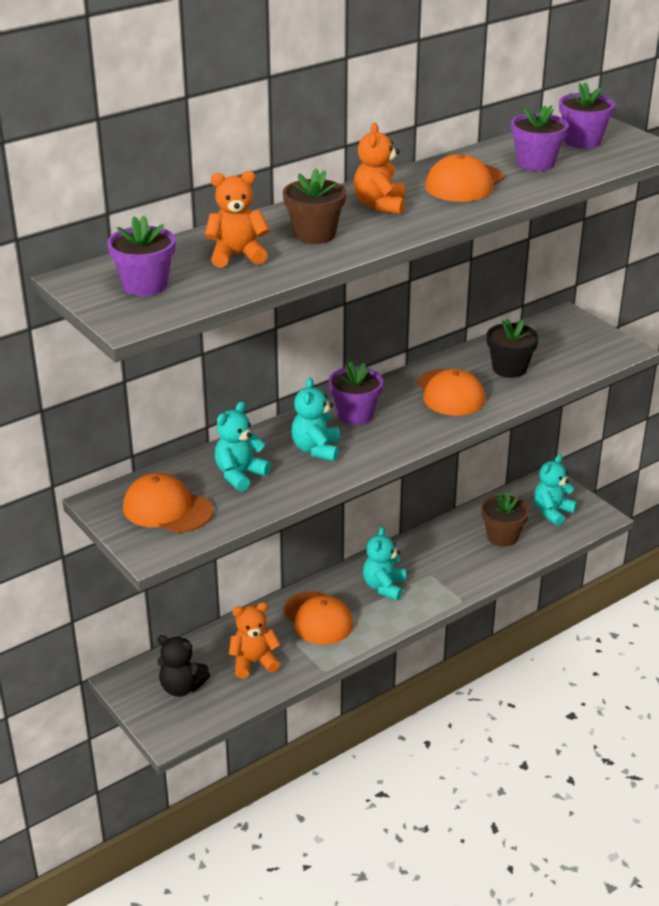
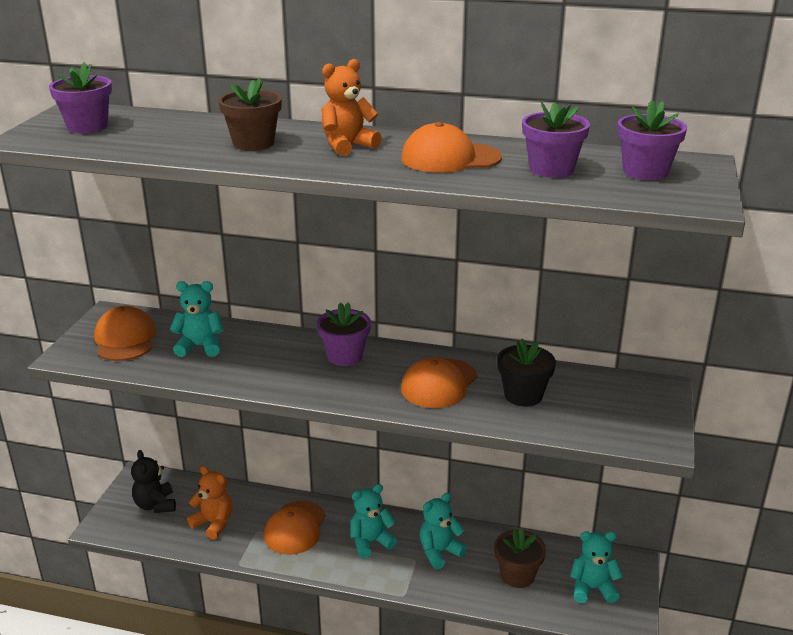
camera: 50 degrees right, 5 degrees down
(237, 256) = (176, 134): orange teddy bear -> none
(316, 449) = (273, 361): turquoise teddy bear -> turquoise teddy bear (439, 552)

